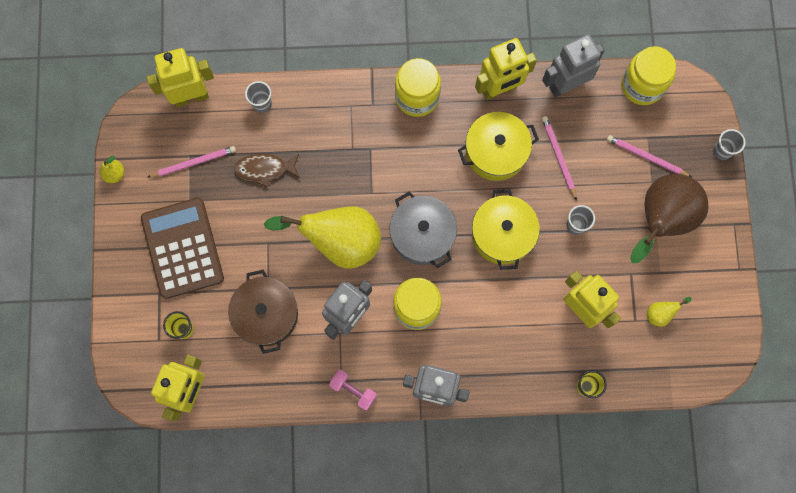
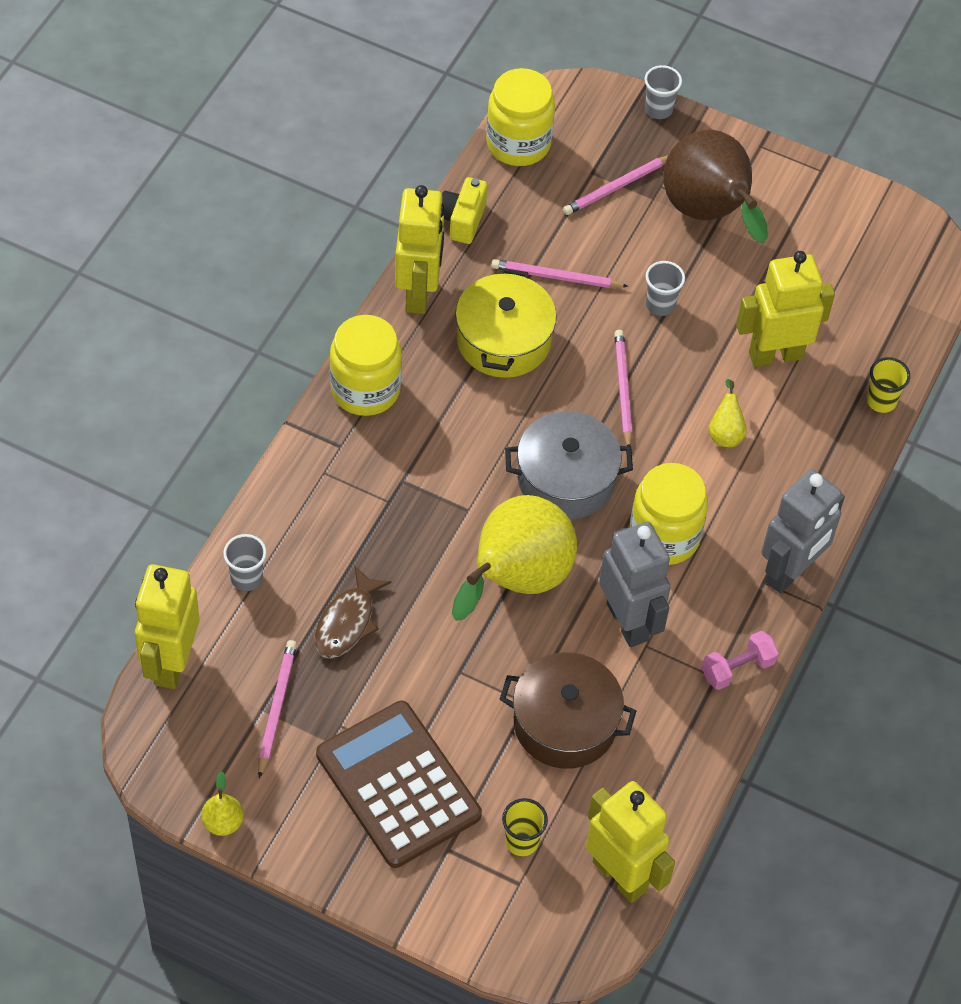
camera: 65 degrees left, 20 degrees down
(182, 248) = (398, 784): brown calculator -> brown calculator turned 45 degrees clockwise
(502, 234) = (622, 389): yellow pot -> pink pencil
(565, 85) = (462, 220): grey robot -> yellow camera
(660, 313) = (831, 277): yellow pear -> yellow pear (725, 433)

